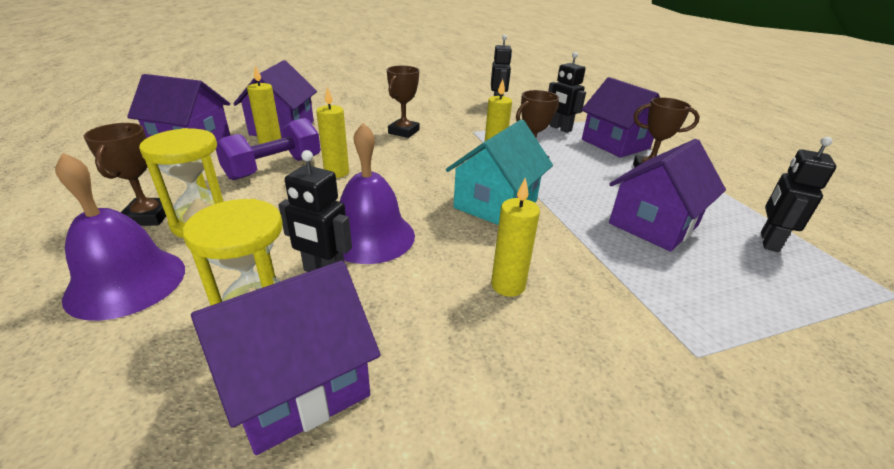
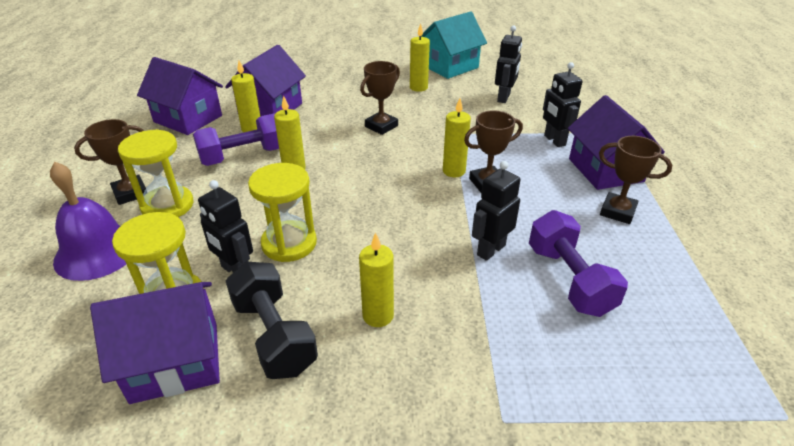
camera: 20 degrees right, 5 degrees up
(148, 216) = (130, 193): brown trophy -> brown trophy turned 45 degrees clockwise
(370, 236) = (289, 243): purple bell -> yellow hourglass
(408, 328) = (274, 335): none -> black dumbbell
(419, 102) = (418, 87): none -> yellow candle
(495, 204) = (420, 228): turquoise house -> turquoise house (450, 66)
(653, 224) = (569, 279): purple house -> purple dumbbell
(768, 242) = (687, 325): black robot -> black robot (490, 250)

